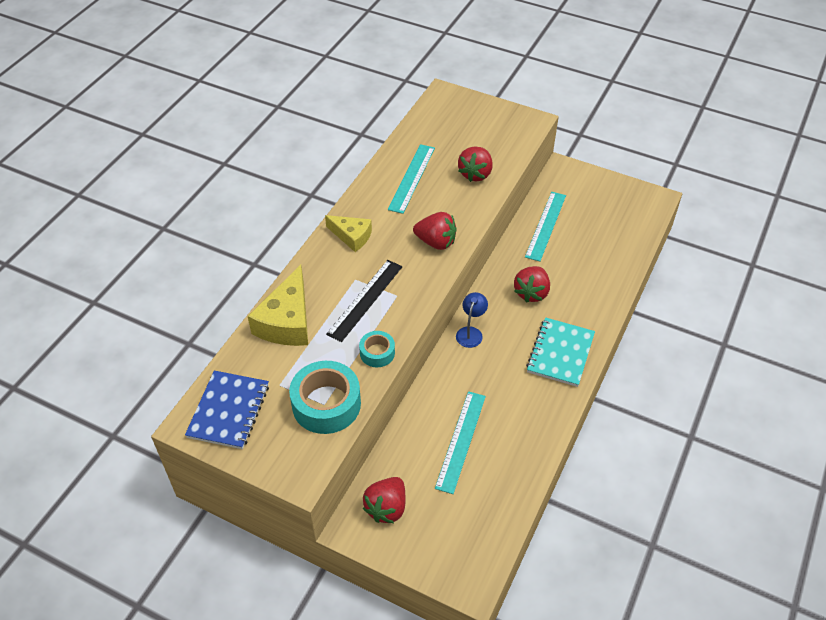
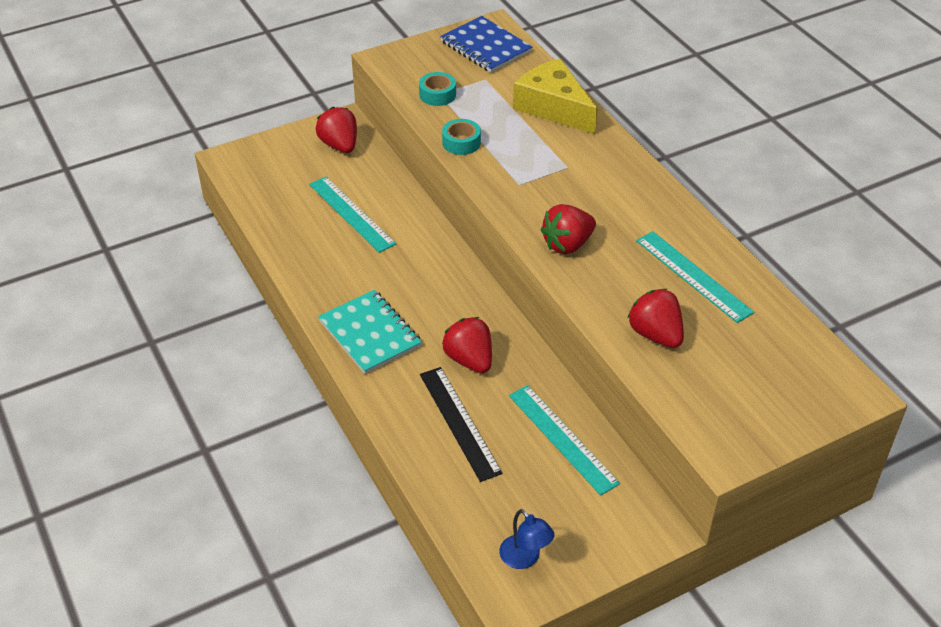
camera: 125 degrees right, 5 degrees down
(326, 404) = (437, 94): turquoise tape -> turquoise tape, size x0.53
(352, 236) = (632, 189): yellow cheese -> none
(365, 300) = (533, 162): black ruler -> black ruler (459, 422)
(471, 332) = (463, 282): blue lamp -> blue lamp (525, 558)

